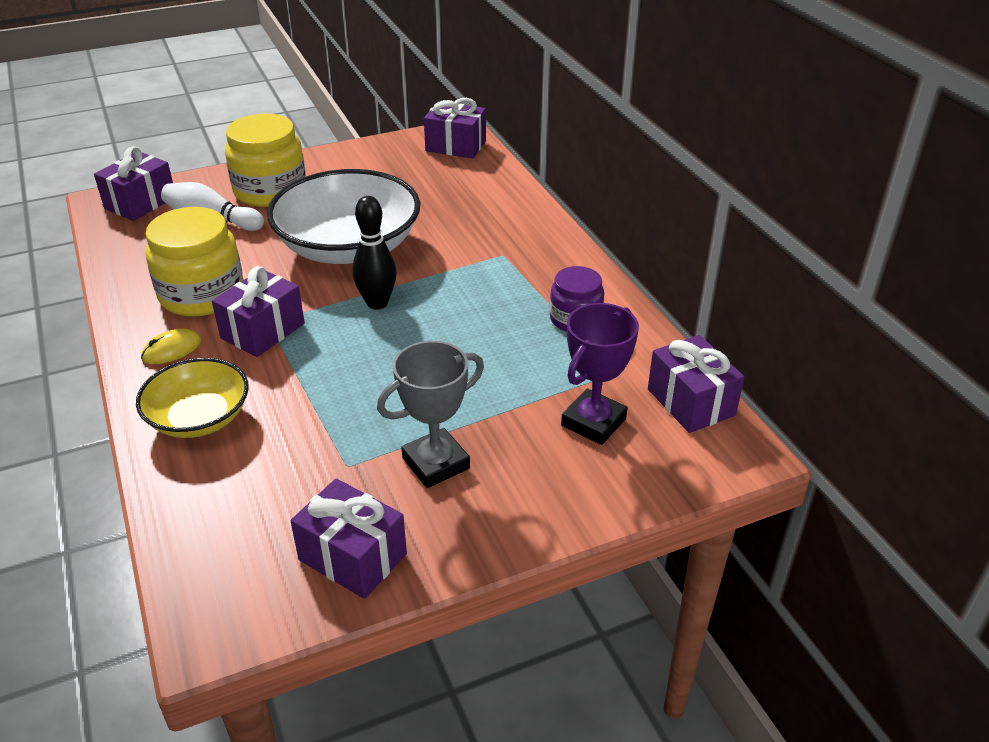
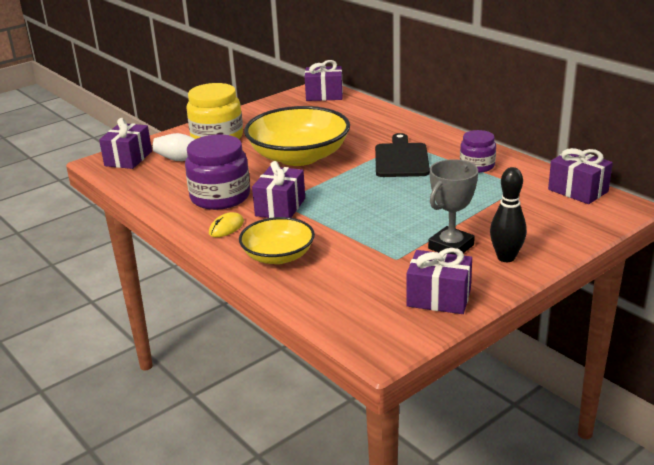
camera: 15 degrees left, 10 degrees down
(202, 294) = (220, 197): yellow jar -> purple jar
(348, 247) = (299, 156): white bowl -> yellow bowl
(377, 303) = (344, 180): black bowling pin -> black bowling pin (506, 257)
(480, 282) = (401, 159): none -> black cutting board
(593, 422) = (529, 210): purple trophy -> none

